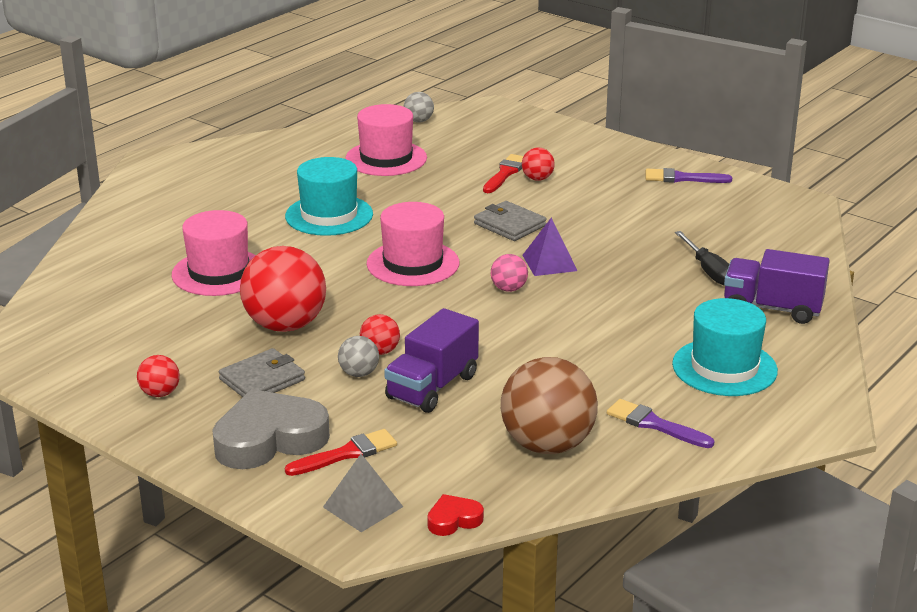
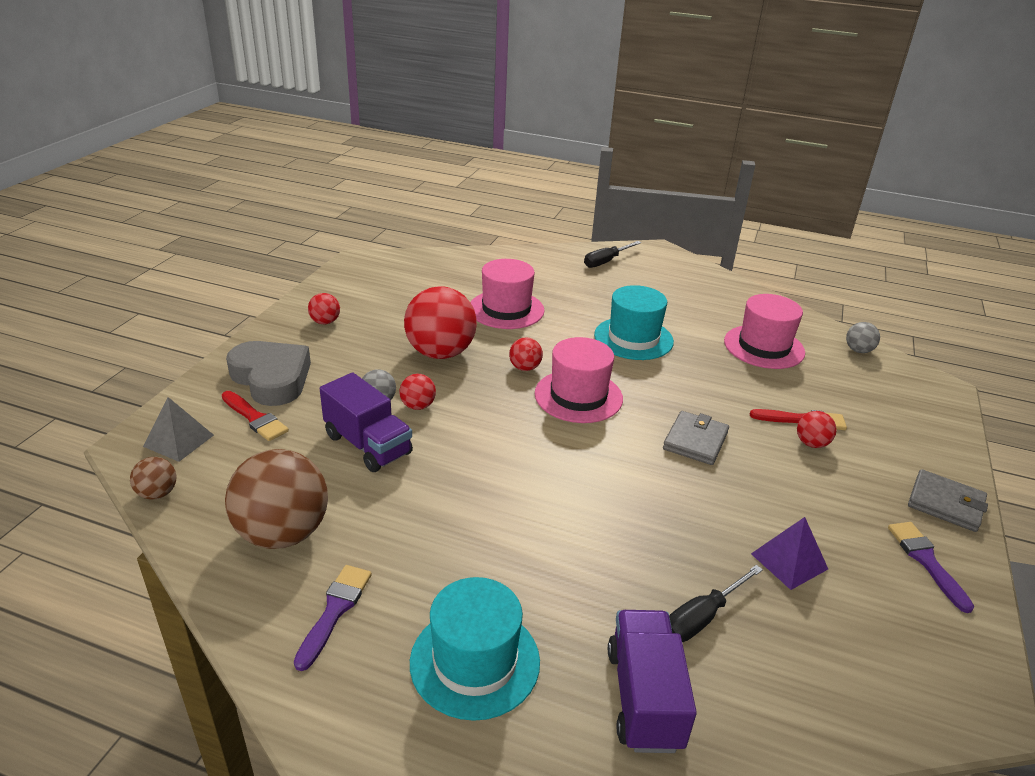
camera: 70 degrees right, 5 degrees up
(154, 195) = (606, 261): none -> black screwdriver
(262, 379) = (355, 359): grey wallet -> grey wallet (945, 503)
(346, 282) = (525, 368): none -> red ball
(432, 387) = (368, 445): purple truck -> purple truck turned 150 degrees counterclockwise
(453, 520) = (157, 493): red heart -> brown ball
(509, 289) = (565, 461): pink ball -> none
(549, 263) = (635, 480): purple pyramid -> purple pyramid (789, 561)

